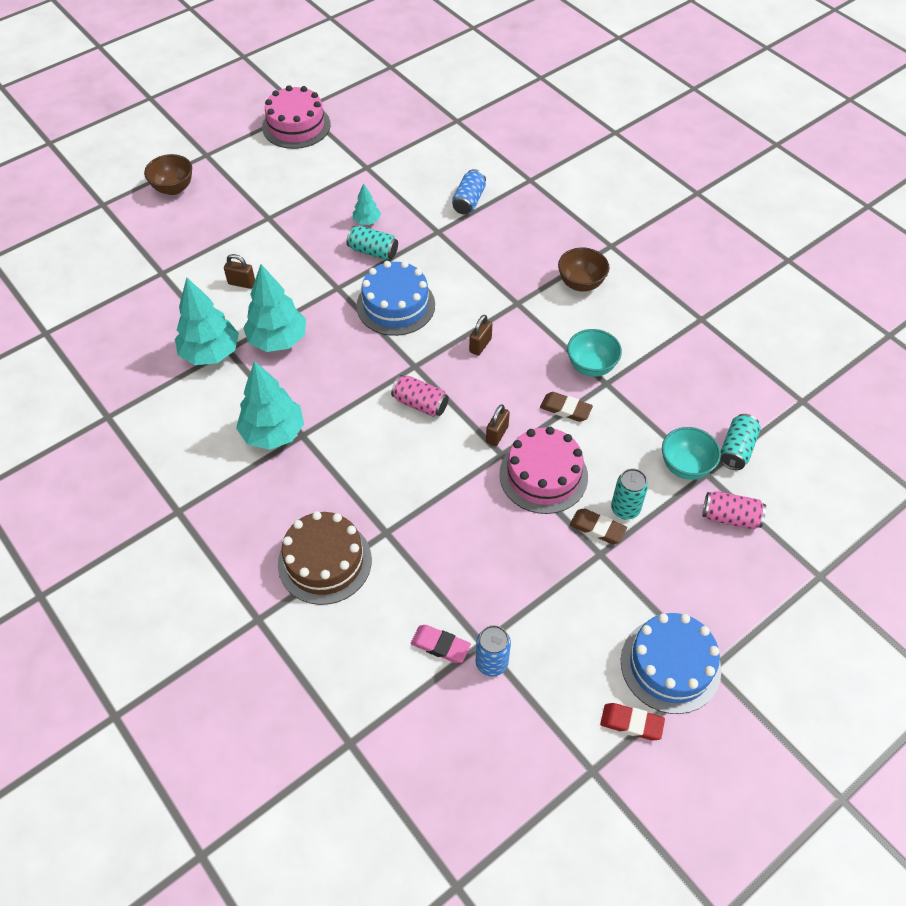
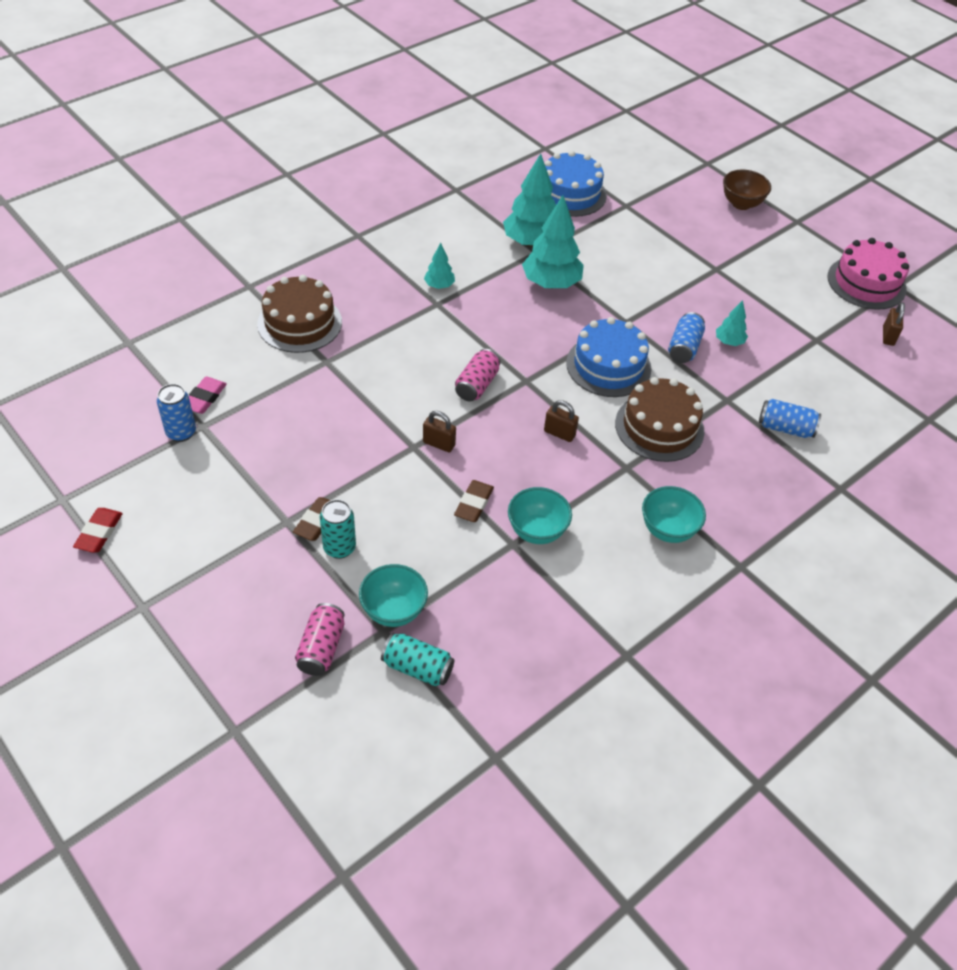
camera: 85 degrees right, 5 degrees down
(241, 283) = (621, 256): brown padlock -> brown padlock (888, 336)
(273, 433) = (439, 285): turquoise tree -> turquoise tree, size x0.50
(373, 251) = (684, 347): turquoise can -> blue can
(470, 278) = (659, 427): none -> brown cake
(543, 475) = (386, 480): pink cake -> none
(581, 283) = (668, 530): brown bowl -> turquoise bowl
(670, 665) = (152, 570): blue cake -> blue cake (570, 193)

